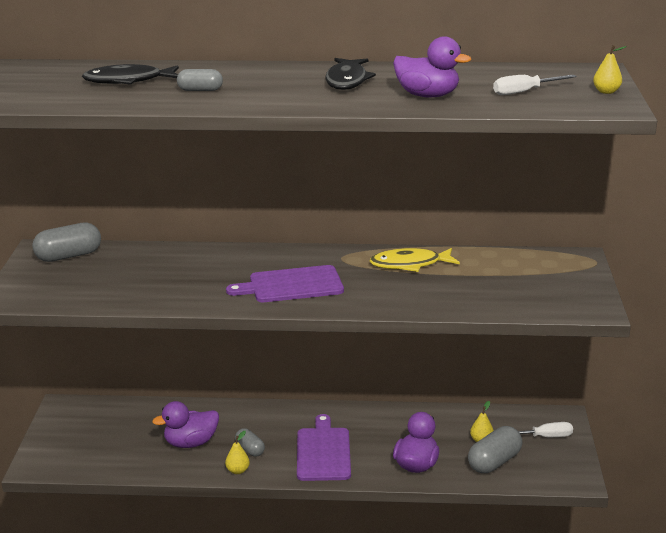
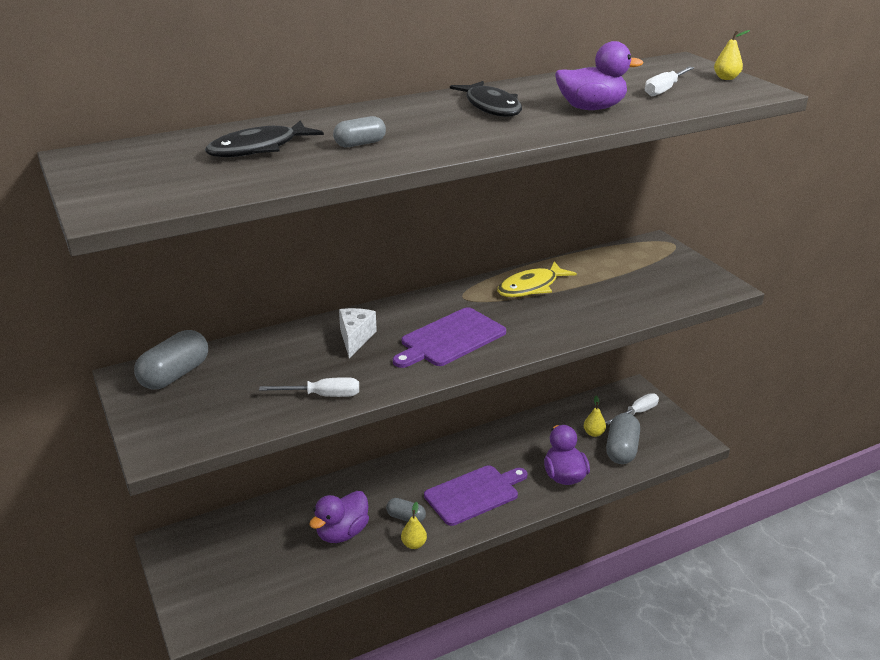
camera: 30 degrees left, 5 degrees up
(150, 297) = (322, 395): none -> white screwdriver
(219, 265) = (355, 338): none -> white cheese
(323, 452) = (474, 494): purple cutting board -> purple cutting board turned 90 degrees clockwise

